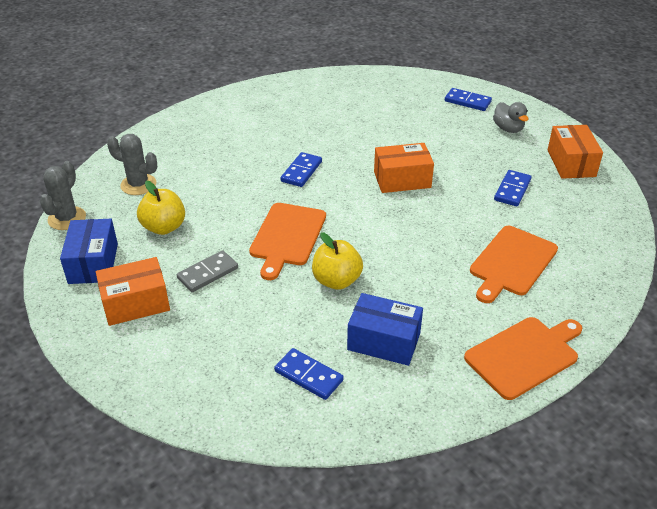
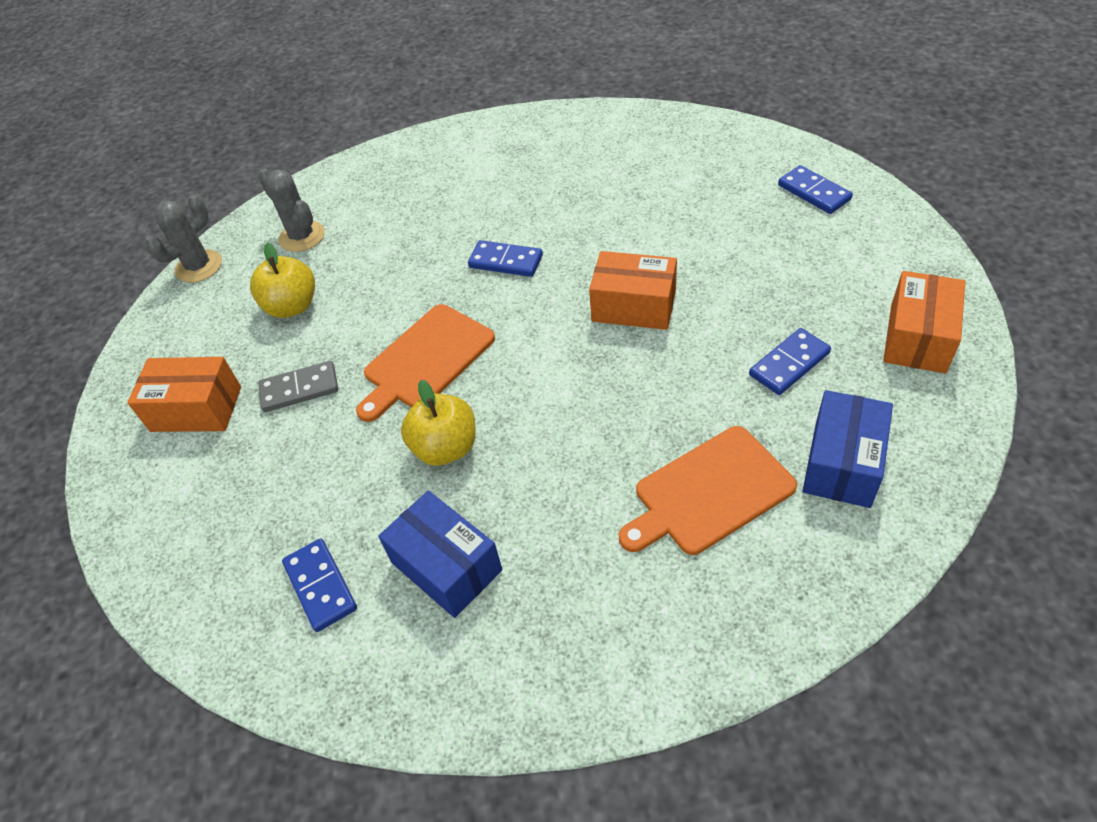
camera: 30 degrees right, 10 degrees up
(93, 263) = (187, 338): blue box -> blue box (842, 463)
(301, 171) = (506, 261): blue domino -> blue domino turned 60 degrees clockwise
(508, 129) = (850, 253): grey duck -> none
(524, 355) = (627, 662): orange cutting board -> none

